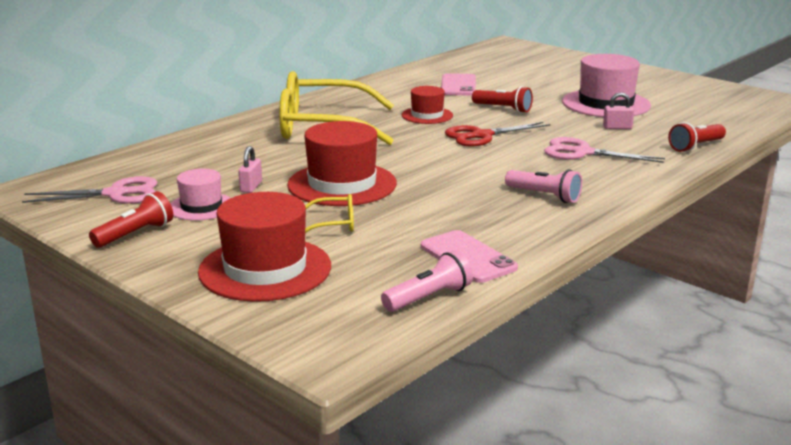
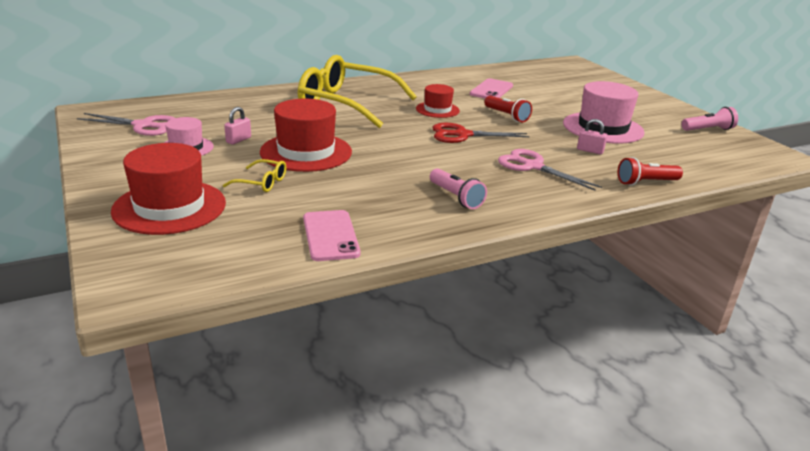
camera: 20 degrees right, 5 degrees up
(135, 234) = (118, 158): red flashlight -> none
(429, 298) = (259, 263): pink flashlight -> pink flashlight (708, 130)

